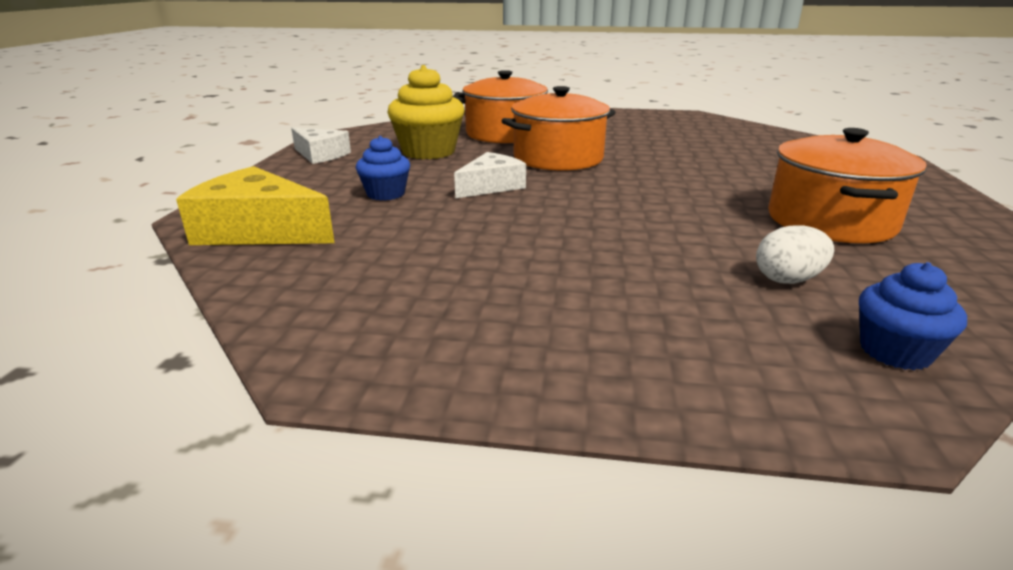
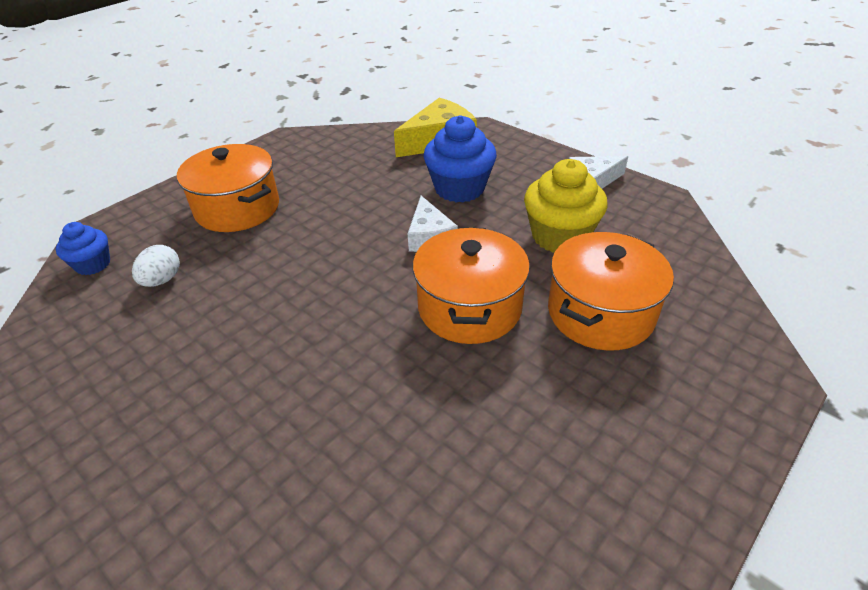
camera: 125 degrees right, 15 degrees up
(386, 194) = (459, 188): blue cupcake -> blue cupcake, size x1.73
(830, 221) = (163, 374): orange pot -> orange pot (237, 208)

